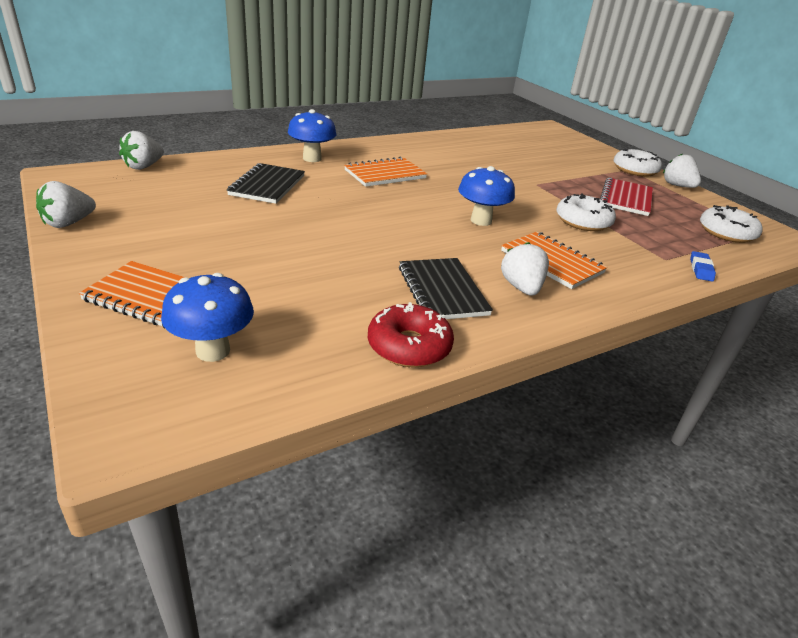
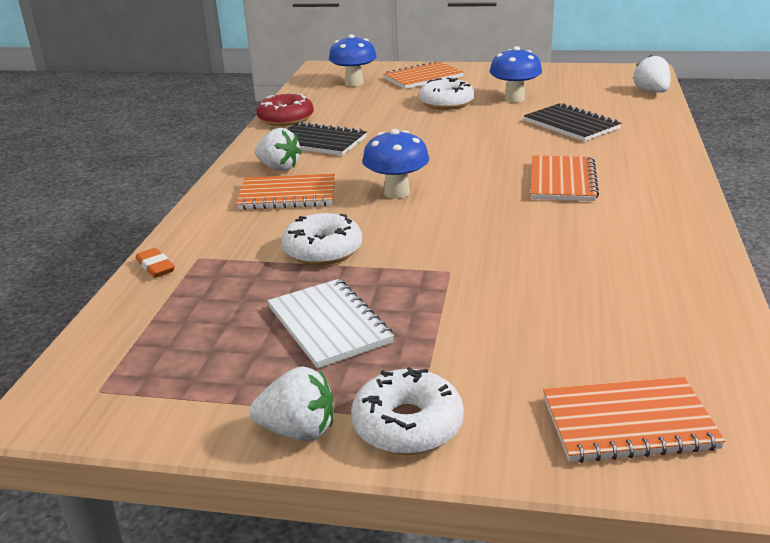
camera: 135 degrees right, 5 degrees down
(68, 223) = (546, 68): white strawberry -> none
(312, 158) = (640, 156): blue mushroom -> blue mushroom (514, 99)
(564, 142) = (628, 423): none -> orange notebook
(626, 199) = (329, 325): red notebook -> white notebook
(701, 269) = (155, 266): blue eraser -> orange eraser
(726, 233) = (152, 350): white donut -> white donut (446, 103)

